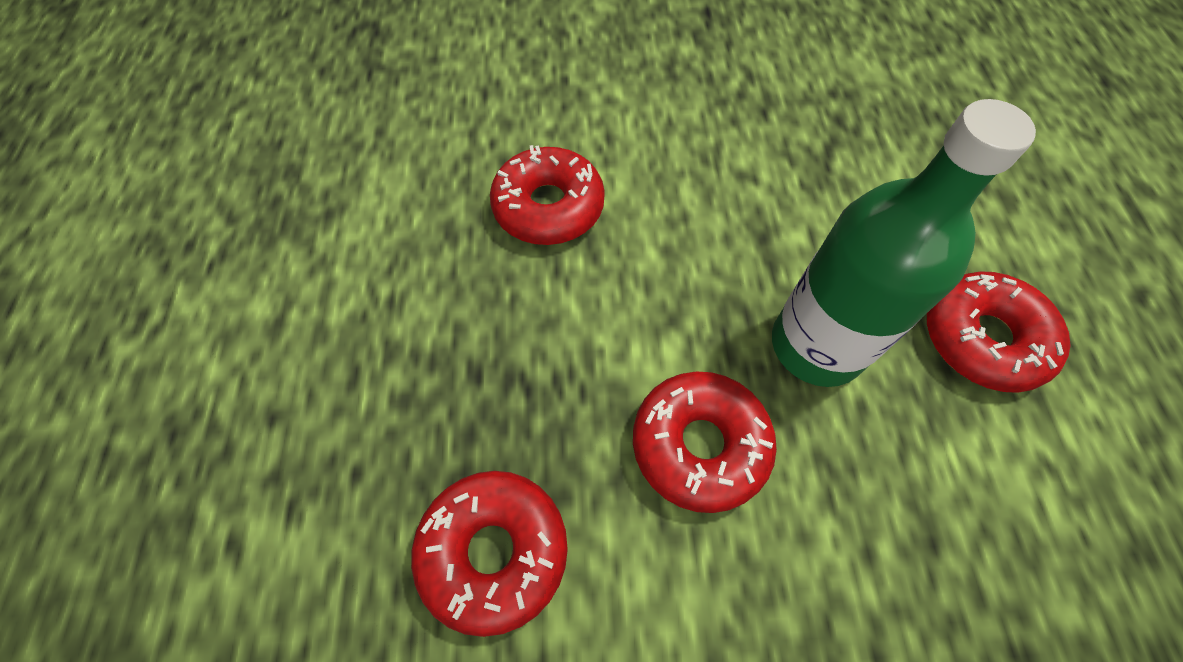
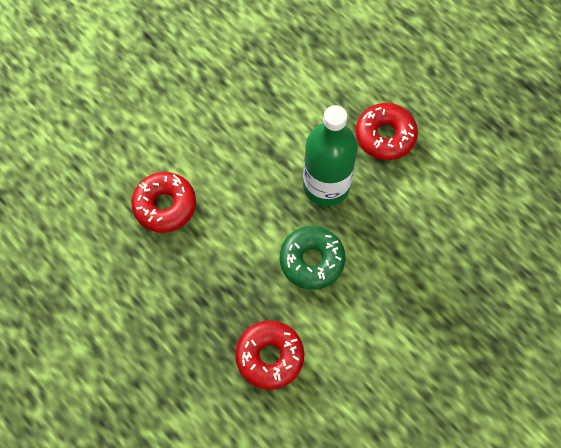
camera: 40 degrees left, 5 degrees up
(699, 445) = (312, 260): red donut -> green donut

